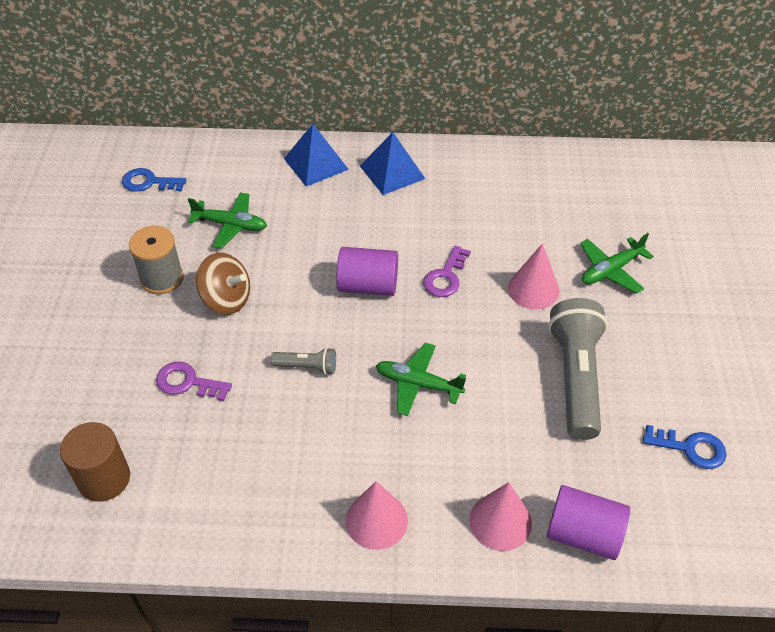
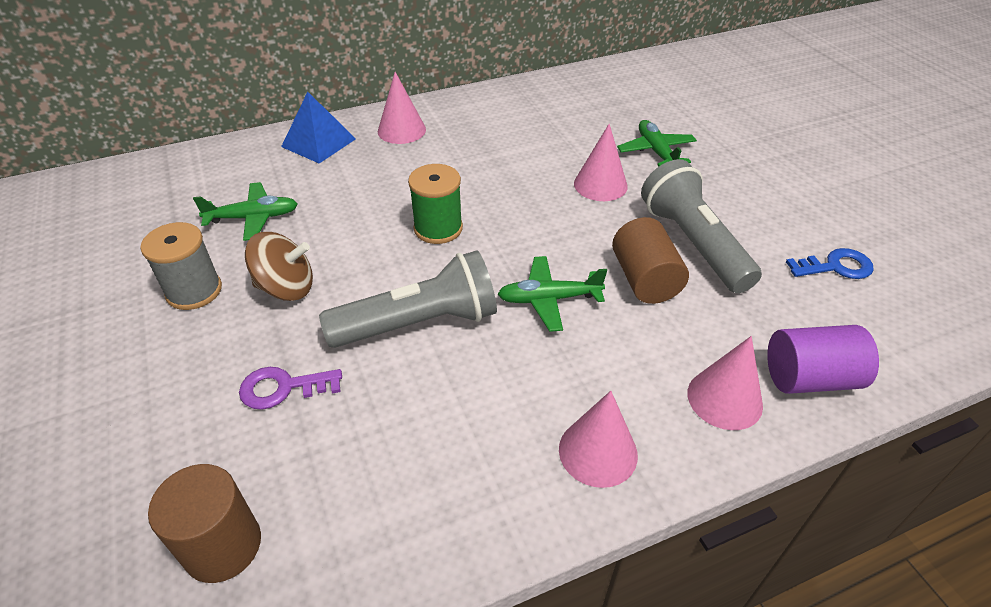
camera: 25 degrees left, 5 degrees down
(149, 182) = (132, 205): blue key -> none
(307, 367) = (419, 323): grey flashlight -> grey flashlight, size x2.15
(368, 285) = (438, 228): purple cylinder -> green spool
(392, 172) = (401, 130): blue pyramid -> pink cone
(445, 277) = (511, 198): purple key -> none
(508, 396) = (644, 280): none -> brown cylinder
(610, 270) = (656, 151): green plane -> green plane turned 135 degrees clockwise

